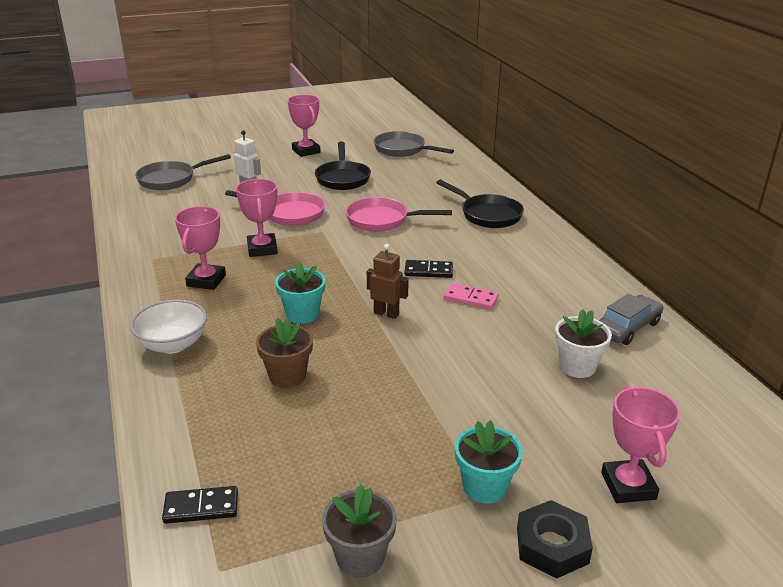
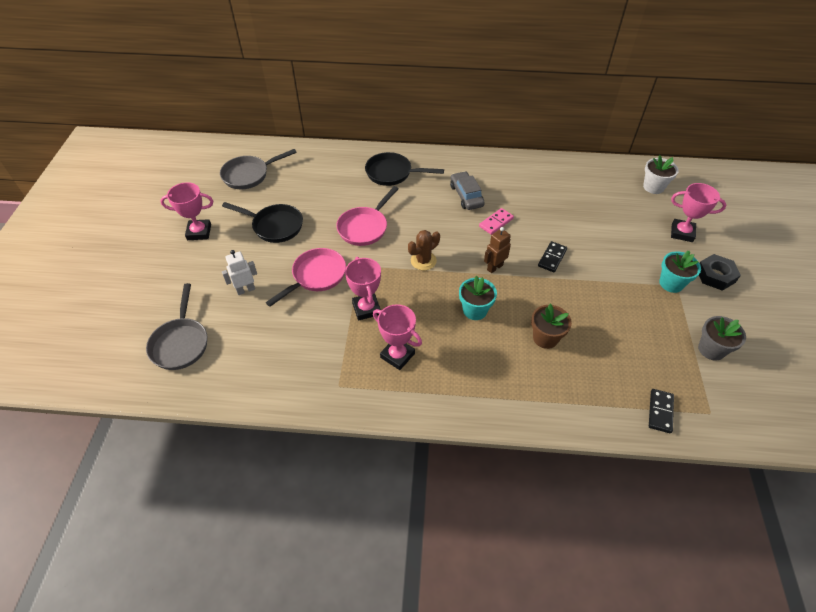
camera: 65 degrees left, 20 degrees up
(173, 344) = (481, 395): white bowl -> none
(262, 249) = (366, 309): pink trophy -> pink trophy turned 60 degrees clockwise
(358, 264) = (423, 261): none -> brown cactus
(428, 271) = (452, 229): black domino -> black domino (552, 258)
(487, 214) = (392, 173): black pan -> black pan turned 150 degrees counterclockwise
(577, 366) = (584, 208): white flower pot -> white flower pot (653, 187)
(627, 328) = (556, 174): grey car -> grey car (466, 196)

